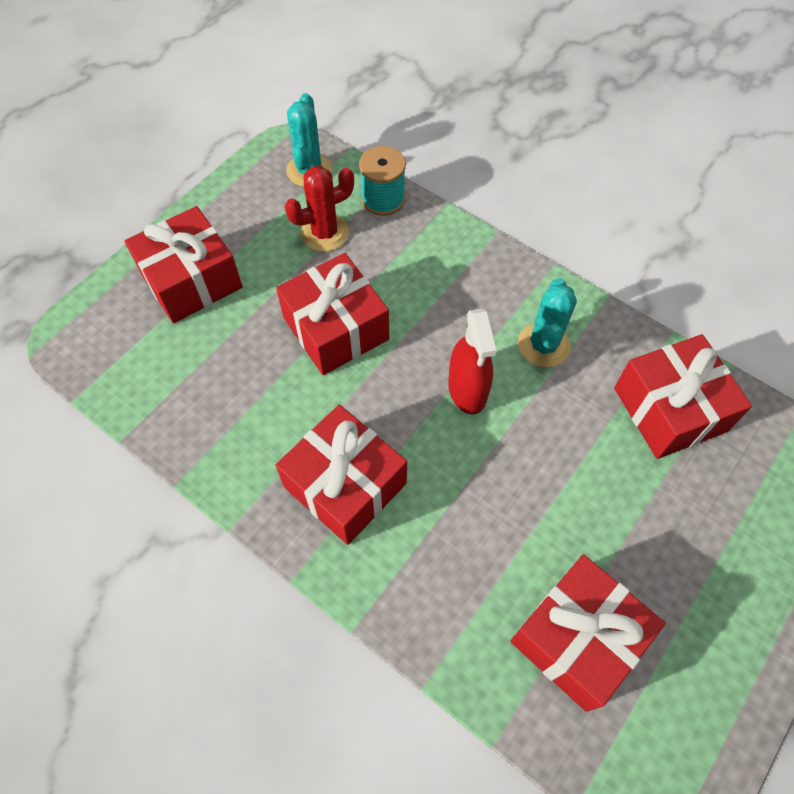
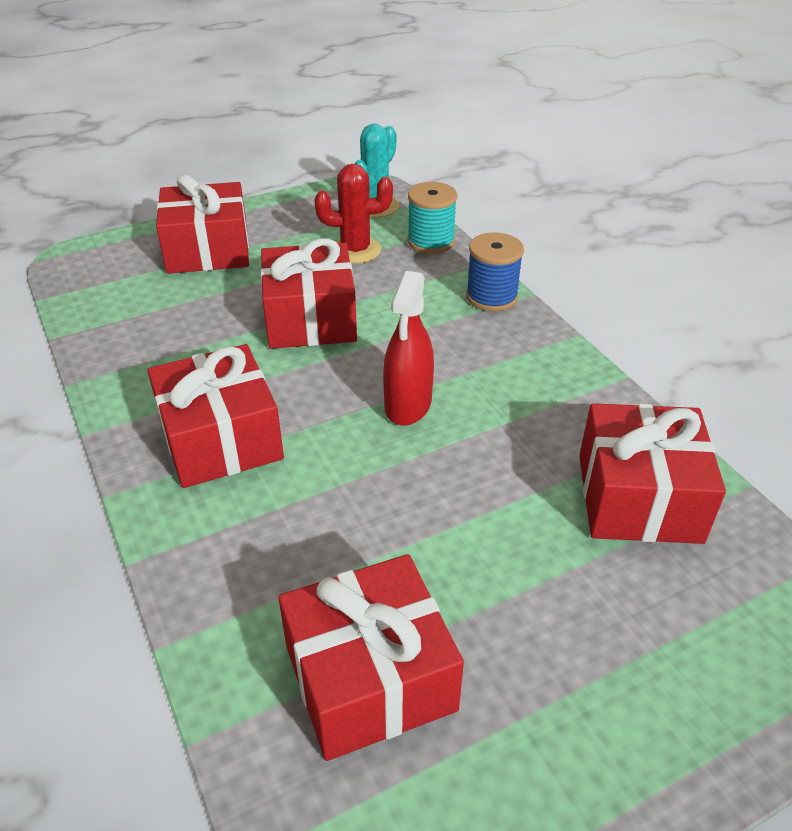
camera: 25 degrees right, 20 degrees down
(468, 247) = (491, 297): none -> blue spool
(543, 345) = (520, 394): turquoise cactus -> none

